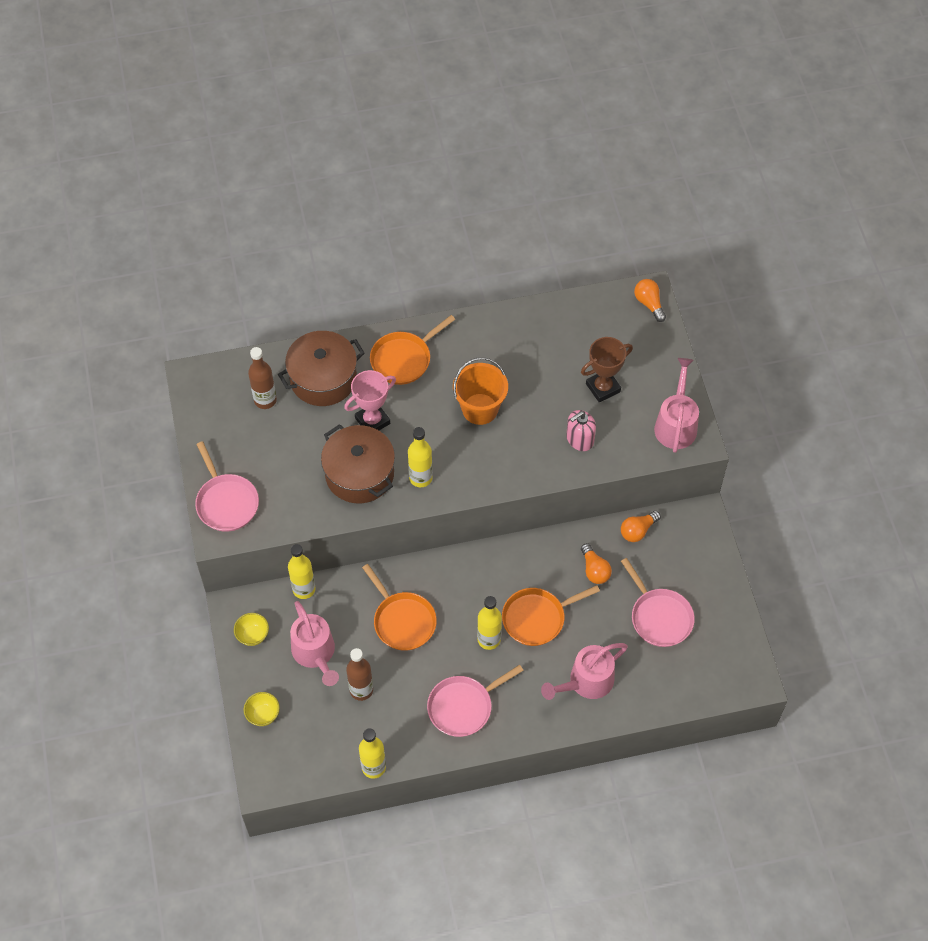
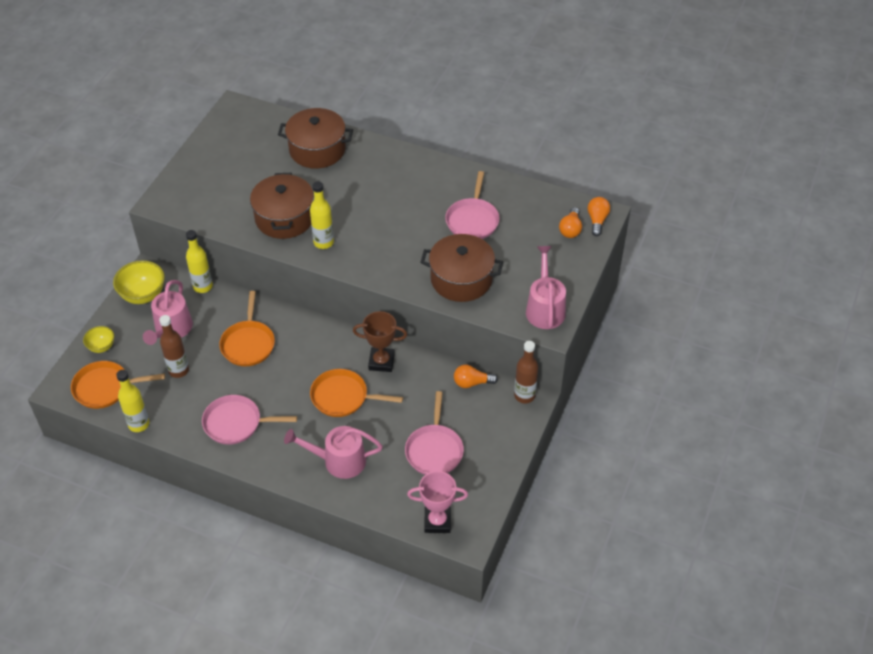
camera: 35 degrees right, 10 degrees down
(226, 502) = (182, 188): pink pan -> pink pan (472, 220)
(253, 635) = (143, 295): yellow bowl -> yellow bowl, size x1.70
(265, 400) = (267, 143): brown bottle -> brown bottle (524, 395)
(372, 421) = (325, 191): pink trophy -> pink trophy (437, 521)
(403, 359) = (383, 166): orange pan -> orange pan (105, 388)
(480, 409) = (407, 222): orange bucket -> none
(489, 639) = (296, 390): yellow bottle -> none
(579, 439) = (461, 279): pink soap dispenser -> brown pot
(594, 570) = (415, 390): orange light bulb -> orange light bulb (570, 229)
(603, 388) = (510, 256): brown trophy -> brown trophy (381, 362)
(676, 424) = (545, 308): pink watering can -> pink watering can turned 45 degrees counterclockwise

